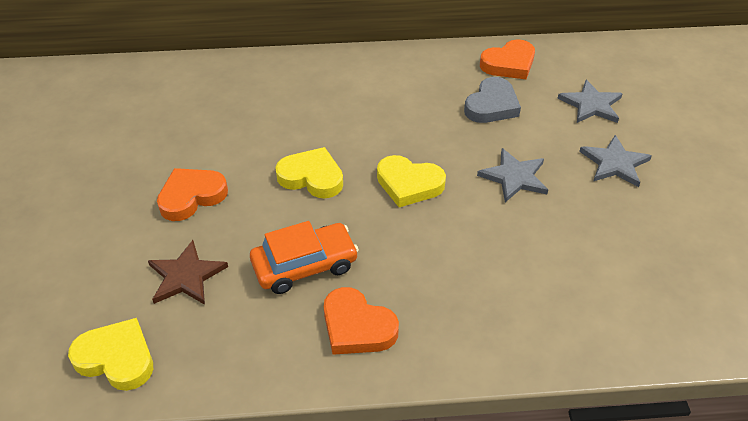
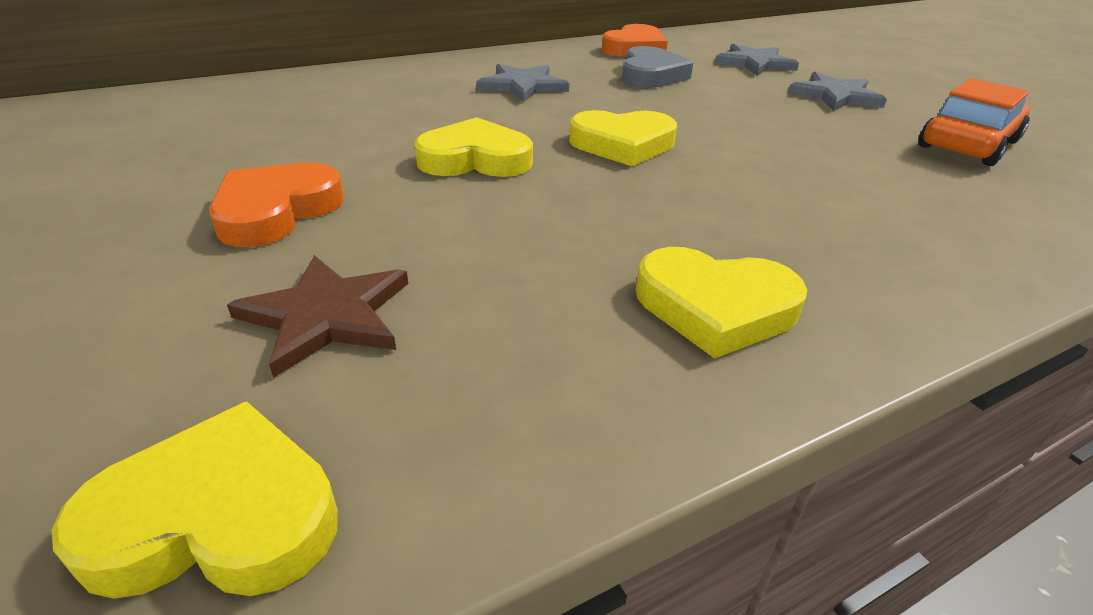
camera: 25 degrees left, 10 degrees down
(305, 265) = (550, 252): orange car -> orange car (968, 144)
(357, 327) = (715, 308): orange heart -> yellow heart
(514, 177) = (745, 120): grey star -> grey star (523, 86)

